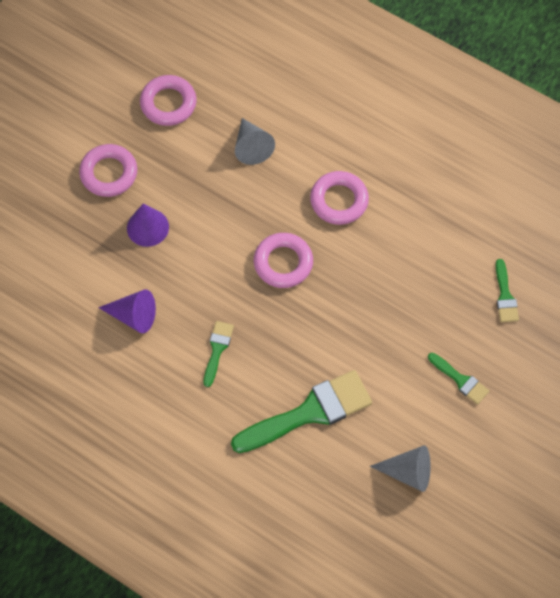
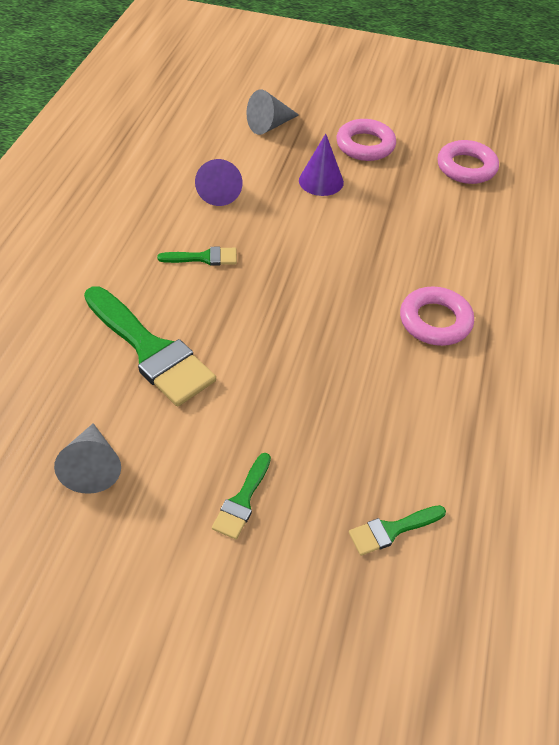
camera: 70 degrees right, 15 degrees down
(252, 147) = (457, 235): grey cone -> grey cone (269, 125)
(283, 263) = (330, 289): pink ring -> none

